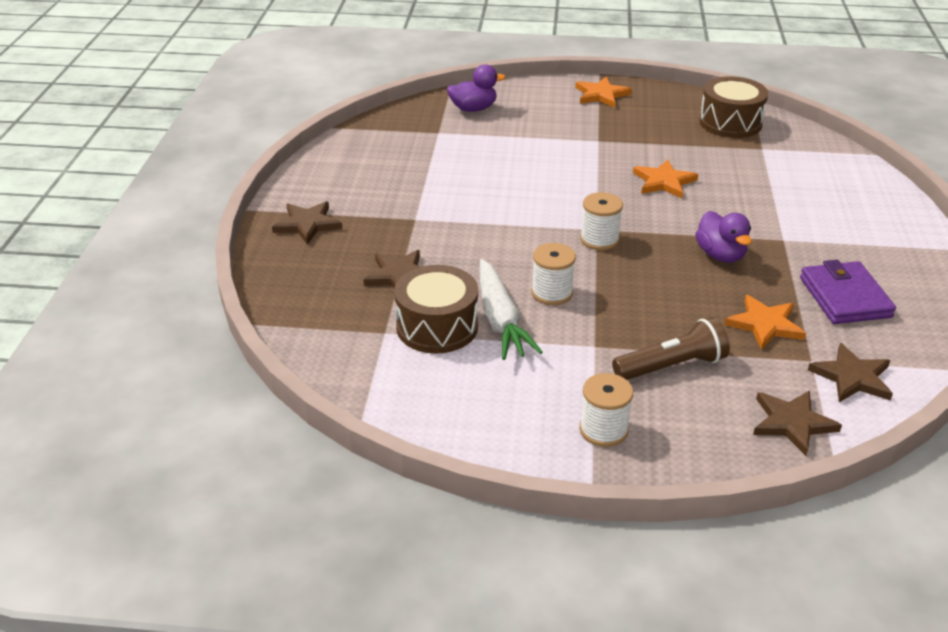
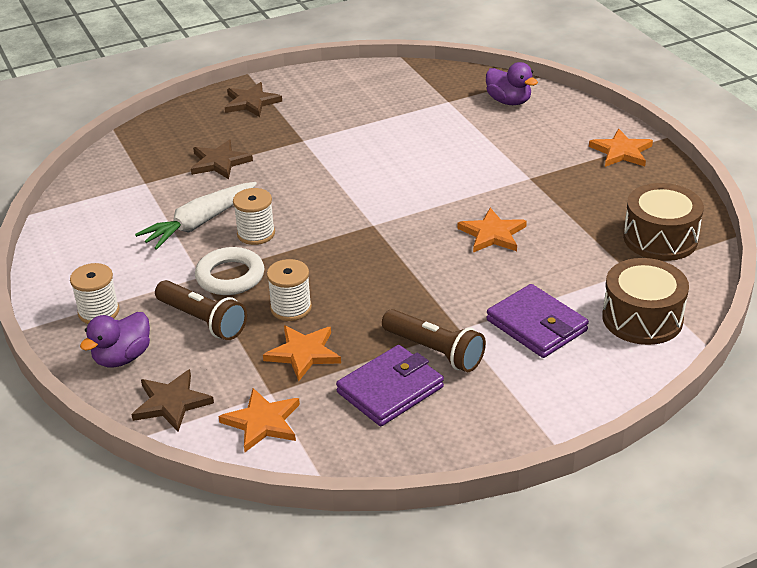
camera: 60 degrees right, 0 degrees up
(437, 327) = (168, 200): brown drum -> brown drum (642, 318)
(599, 239) = (357, 231): white spool -> white spool (291, 308)
(611, 329) = (230, 276): none -> white ring
(720, 255) = (394, 300): purple duck -> purple duck (122, 357)
(803, 206) = (536, 325): none -> purple wallet
(806, 260) = (434, 351): none -> brown flashlight
(852, 377) = (262, 422): brown star -> orange star

